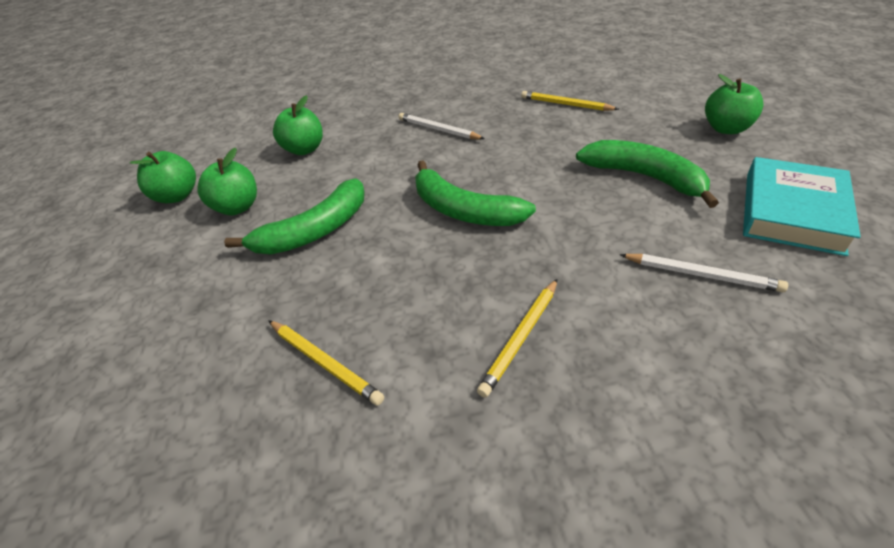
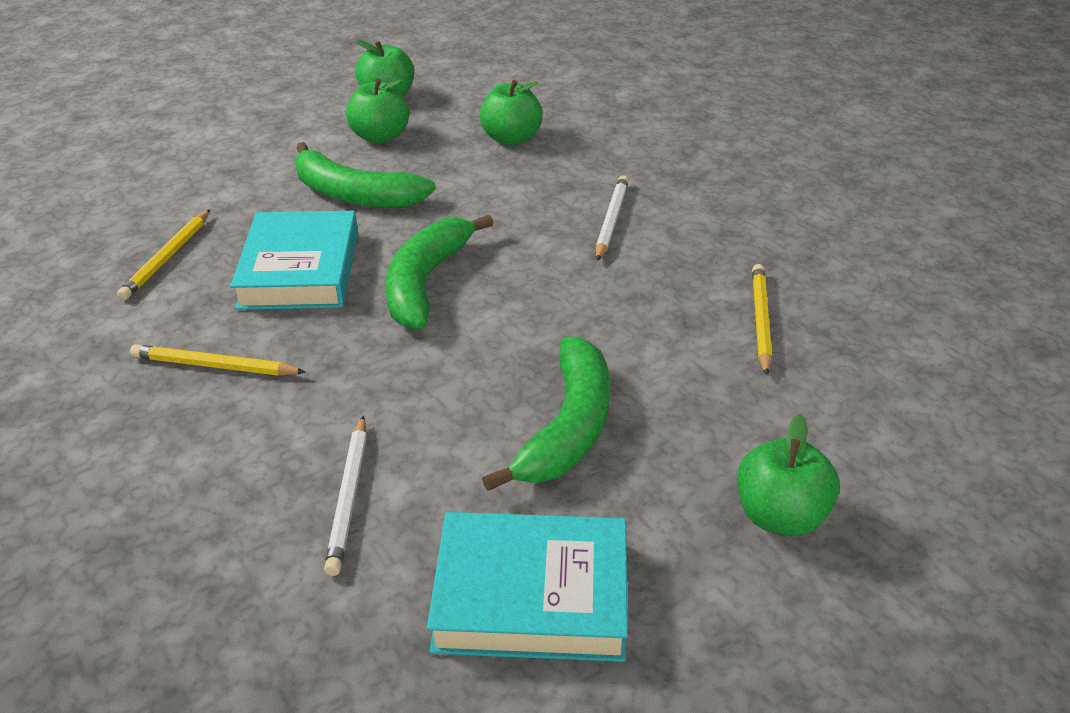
camera: 65 degrees right, 5 degrees down
(405, 273) = (299, 270): none -> turquoise book

